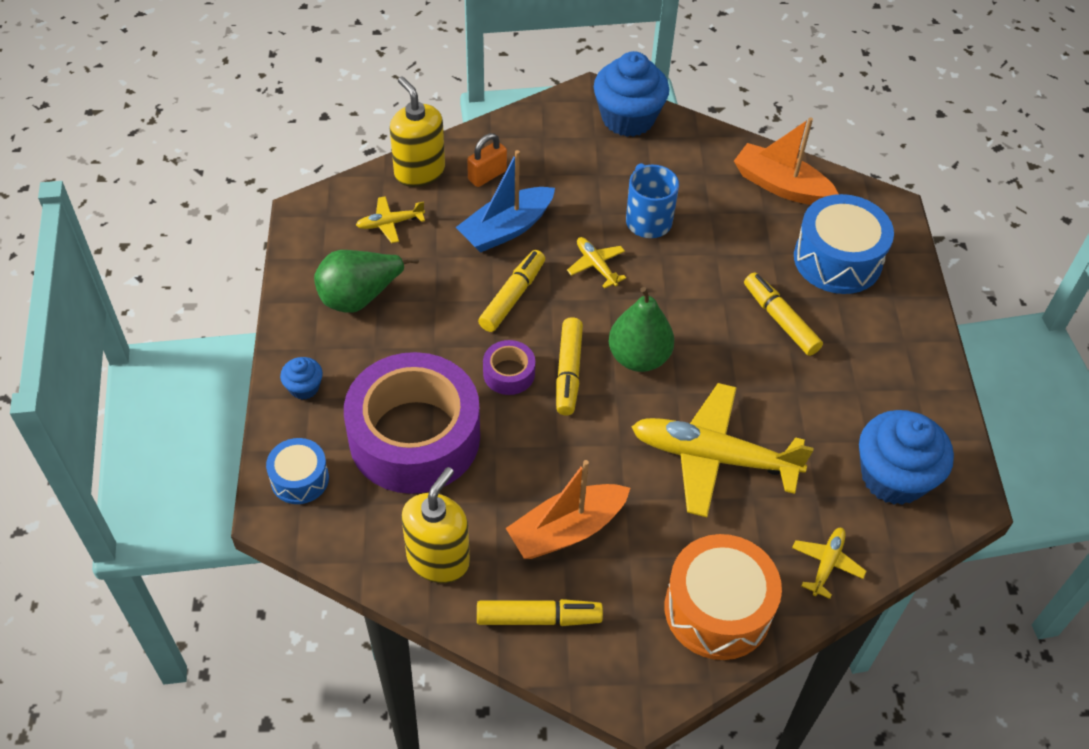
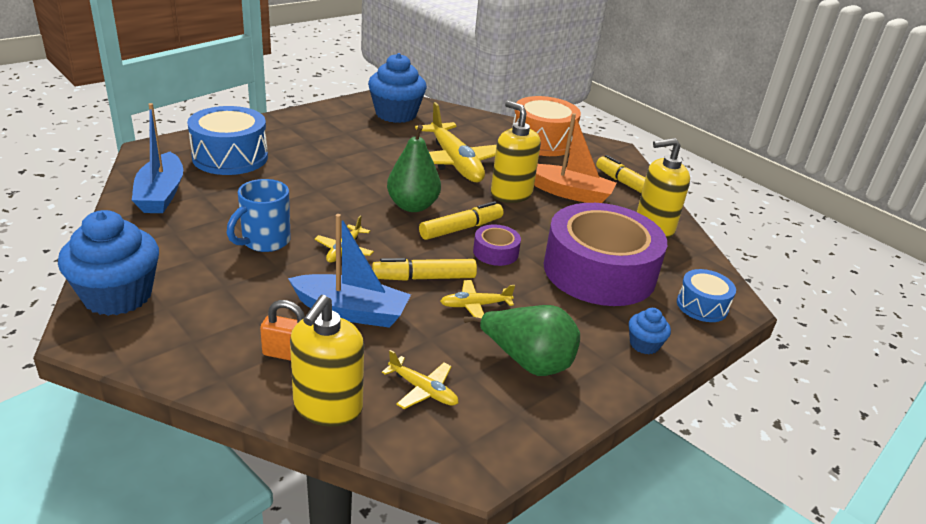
camera: 130 degrees left, 20 degrees down
(604, 465) = (511, 194): none -> yellow soap dispenser
(780, 186) = (161, 194): orange boat -> blue boat
(780, 320) = (314, 165): yellow marker -> none
(826, 564) = (474, 121): yellow plane -> yellow plane (475, 305)

